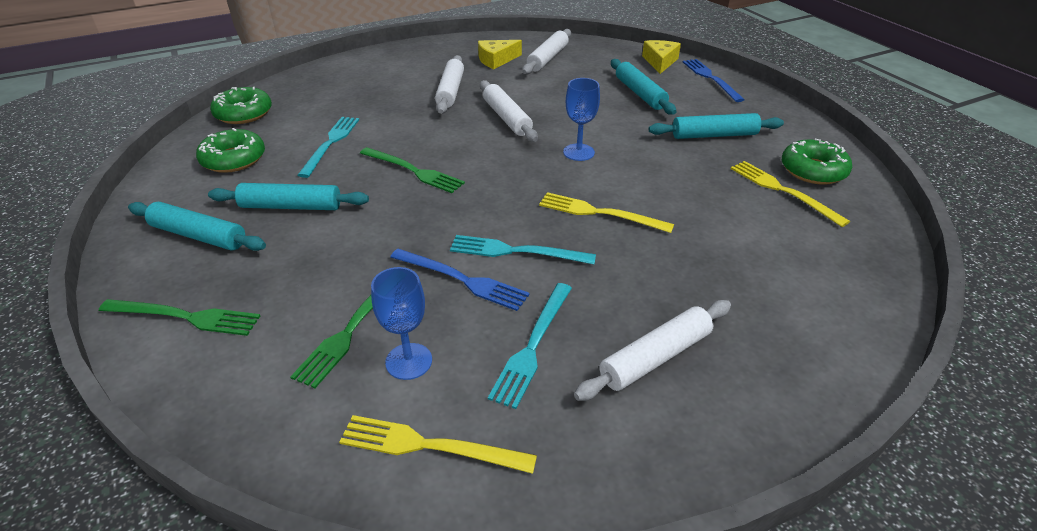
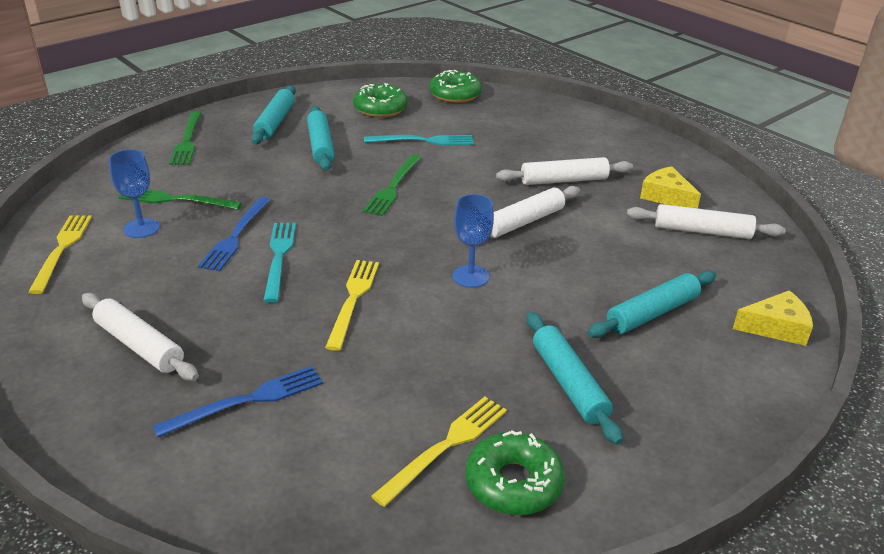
camera: 75 degrees right, 5 degrees down
(533, 345) = (156, 280): turquoise fork -> none
(710, 78) = (757, 381): blue fork -> blue fork (247, 401)

